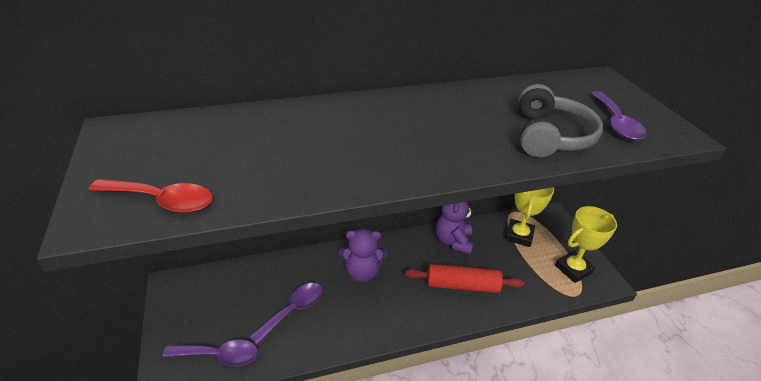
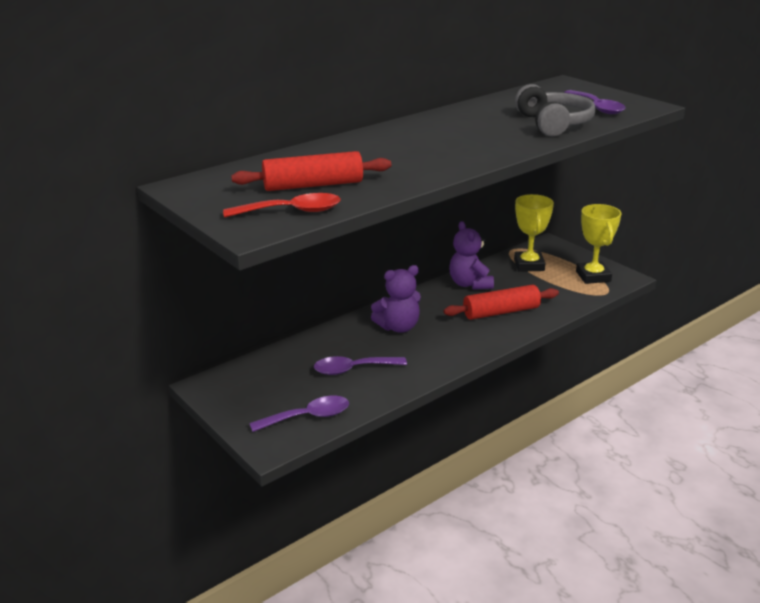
camera: 20 degrees left, 10 degrees down
(225, 164) = (313, 185): none -> red rolling pin
(293, 310) = (353, 369): purple spoon -> purple spoon turned 120 degrees counterclockwise
(573, 269) = (593, 276): yellow trophy -> yellow trophy turned 45 degrees counterclockwise

